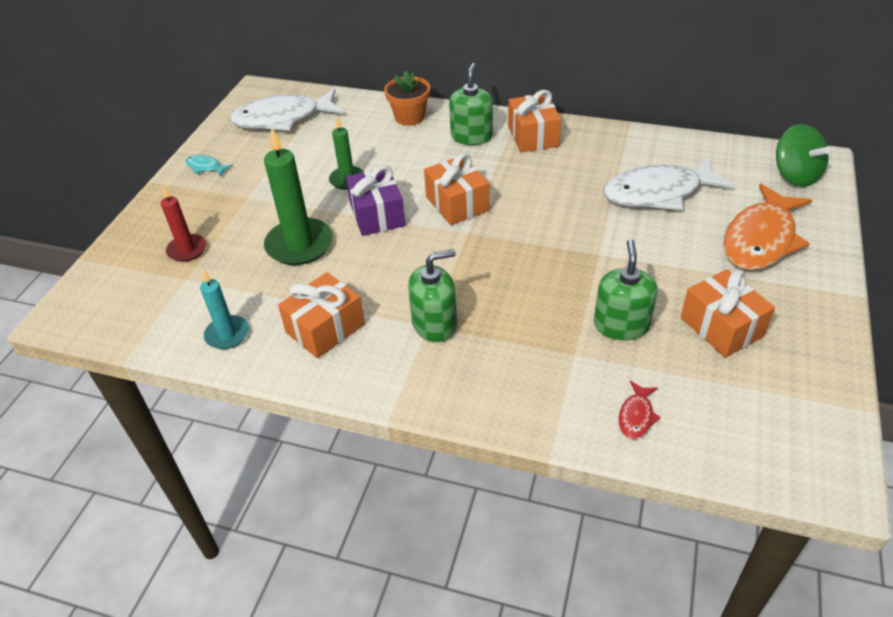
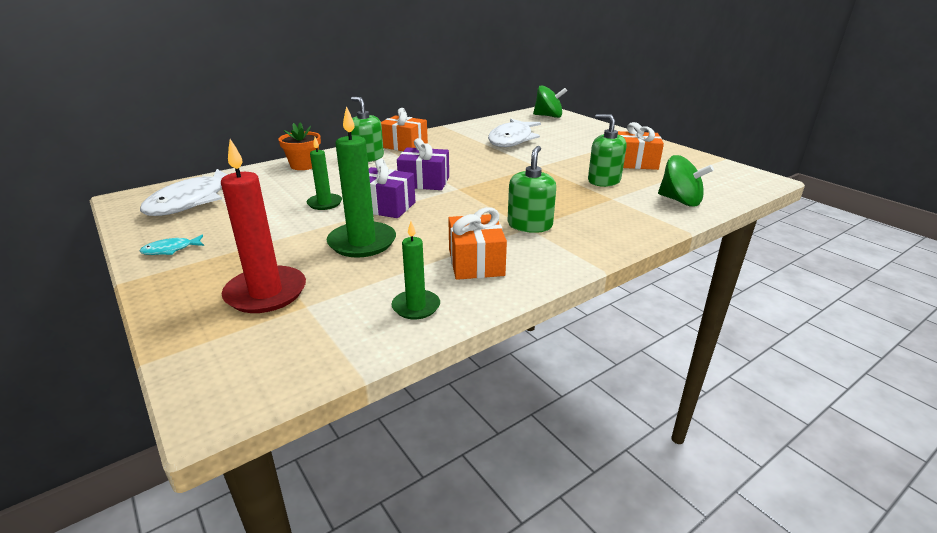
camera: 55 degrees left, 15 degrees down
(187, 250) = (266, 293): red candle -> red candle, size x1.71
(227, 334) = (416, 307): turquoise candle -> green candle
(457, 204) = (424, 182): orange gift -> purple gift
(636, 416) = (680, 201): red fish -> green spinning top
(760, 239) = (583, 136): orange fish -> none

